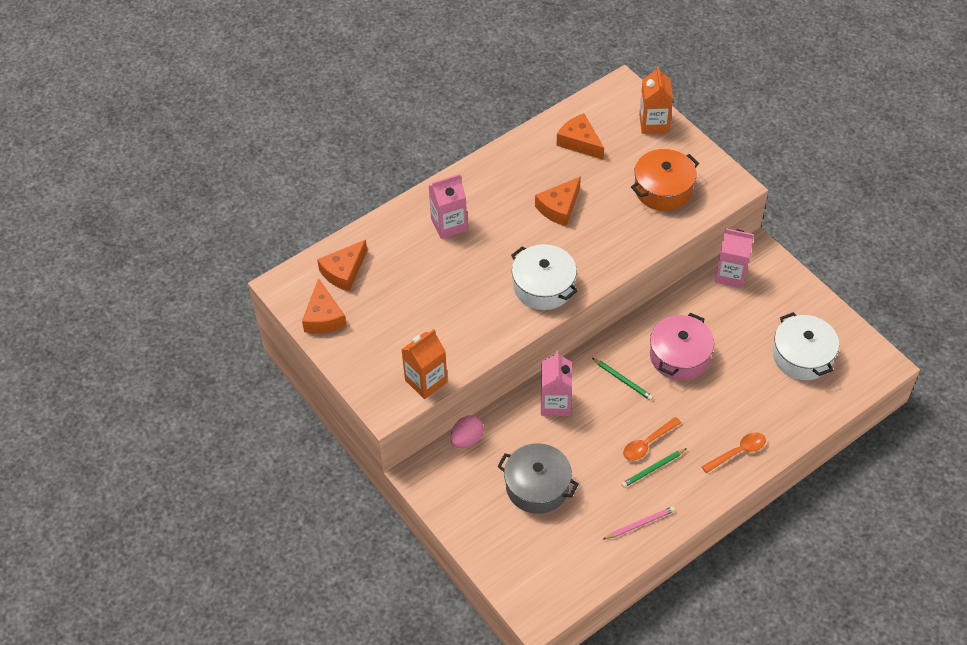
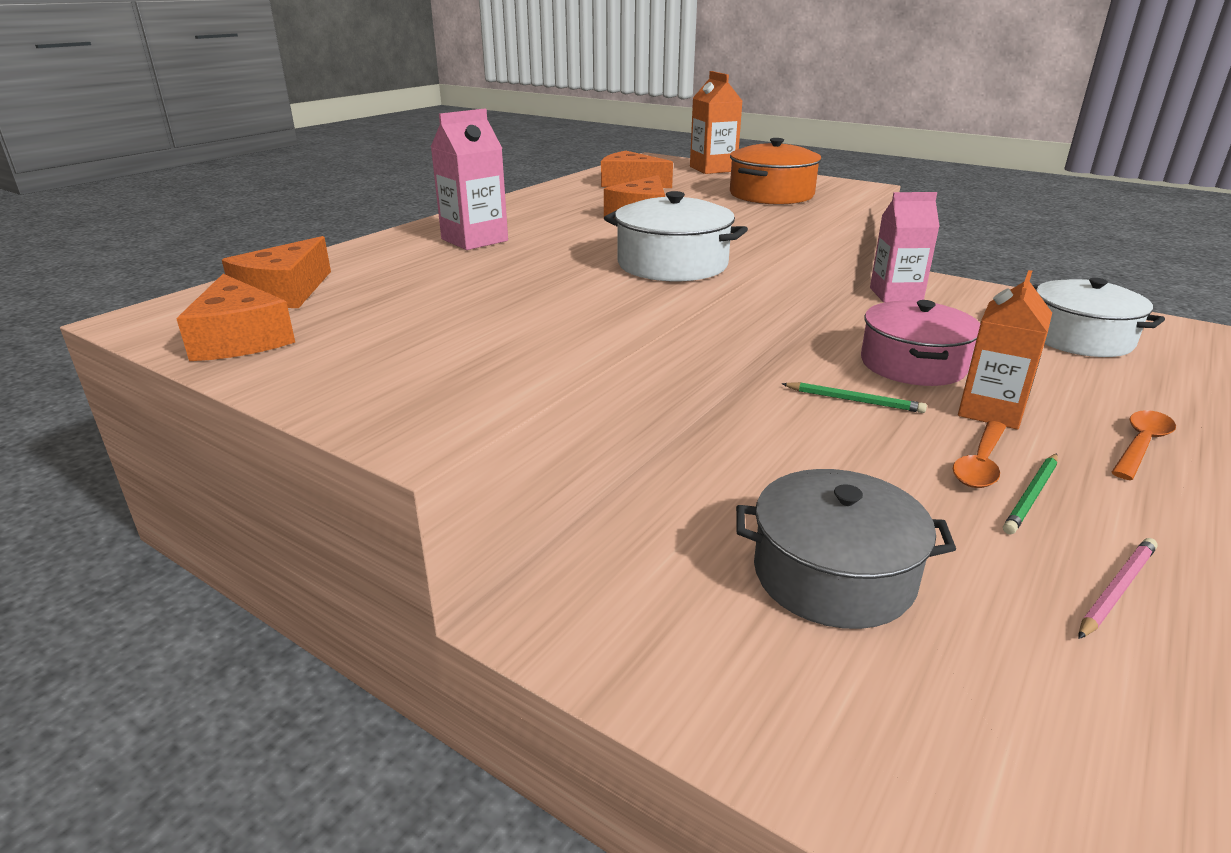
camera: 20 degrees left, 25 degrees down
(426, 381) = (507, 380): orange carton -> orange carton (991, 411)
(467, 439) = (621, 529): pink egg -> none
(555, 403) = (764, 446): pink carton -> none

